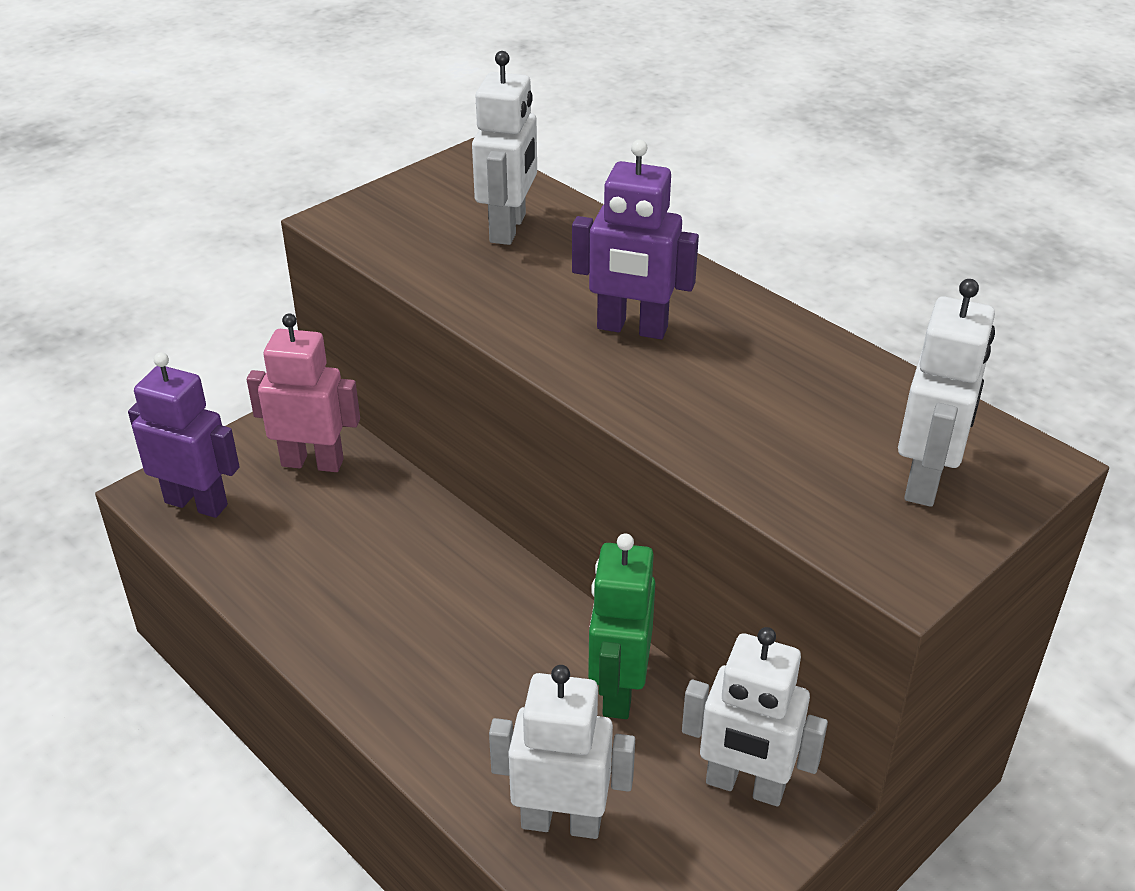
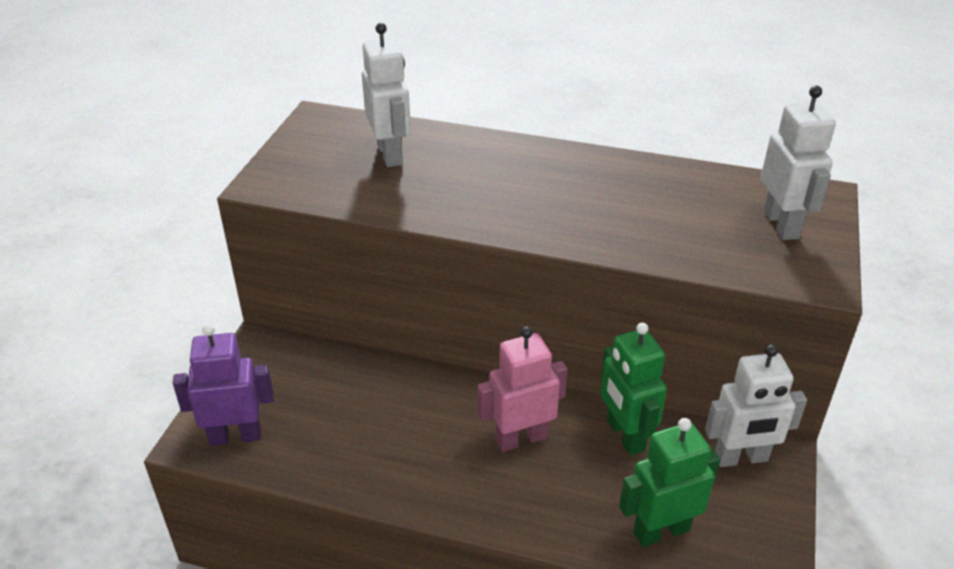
camera: 30 degrees left, 0 degrees up
(312, 462) = (298, 373): pink robot -> pink robot (521, 438)
(561, 821) = (661, 531): white robot -> green robot
(632, 328) = (534, 193): purple robot -> none

